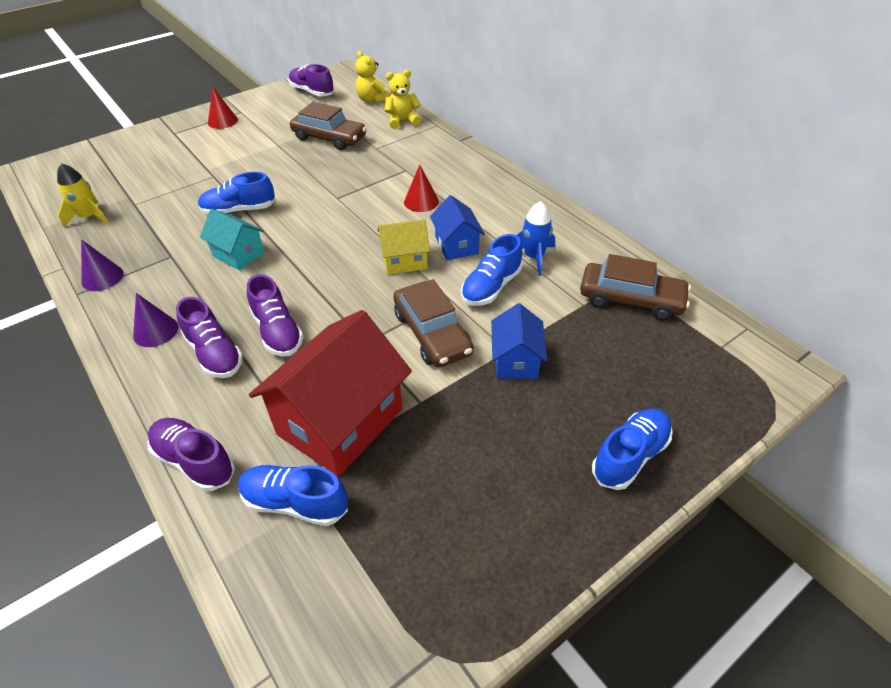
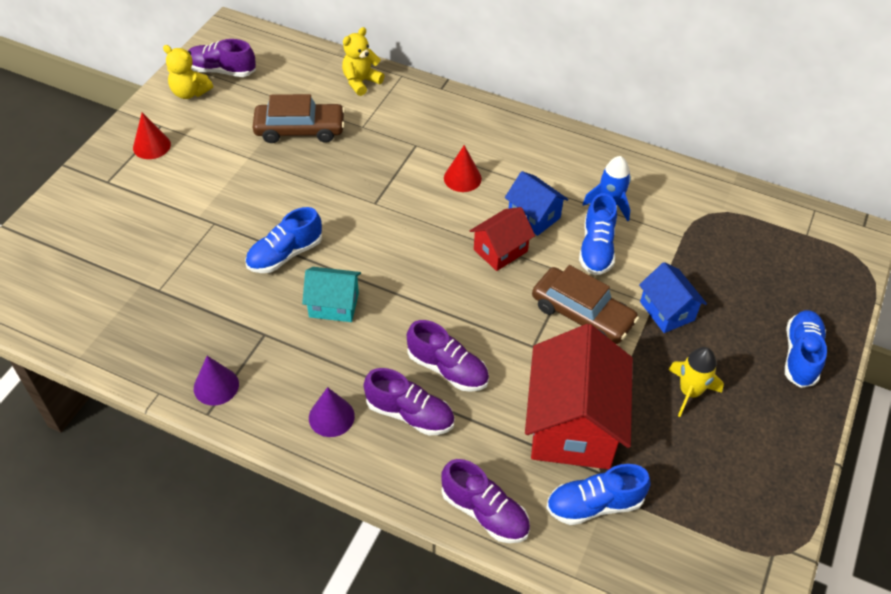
camera: 30 degrees left, 5 degrees up
(89, 217) = (123, 325): yellow rocket -> yellow rocket (689, 392)
(194, 461) = (485, 512): purple shoe -> purple shoe turned 150 degrees counterclockwise
(372, 100) = (302, 61): yellow teddy bear -> yellow teddy bear (190, 92)
(404, 261) = (500, 250): yellow house -> red house
(631, 299) = (715, 216): brown car -> none

